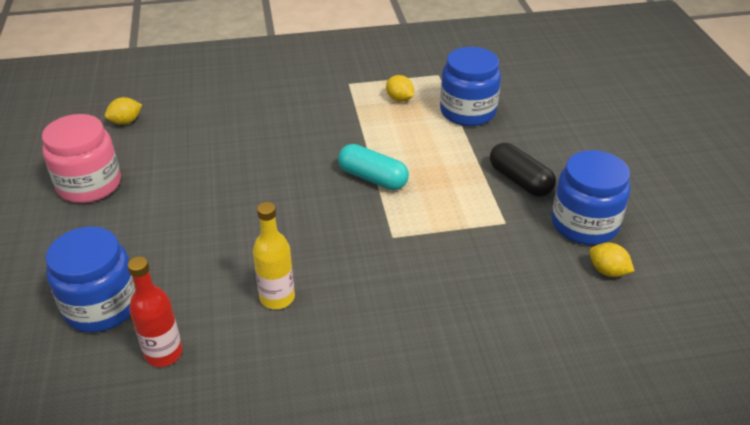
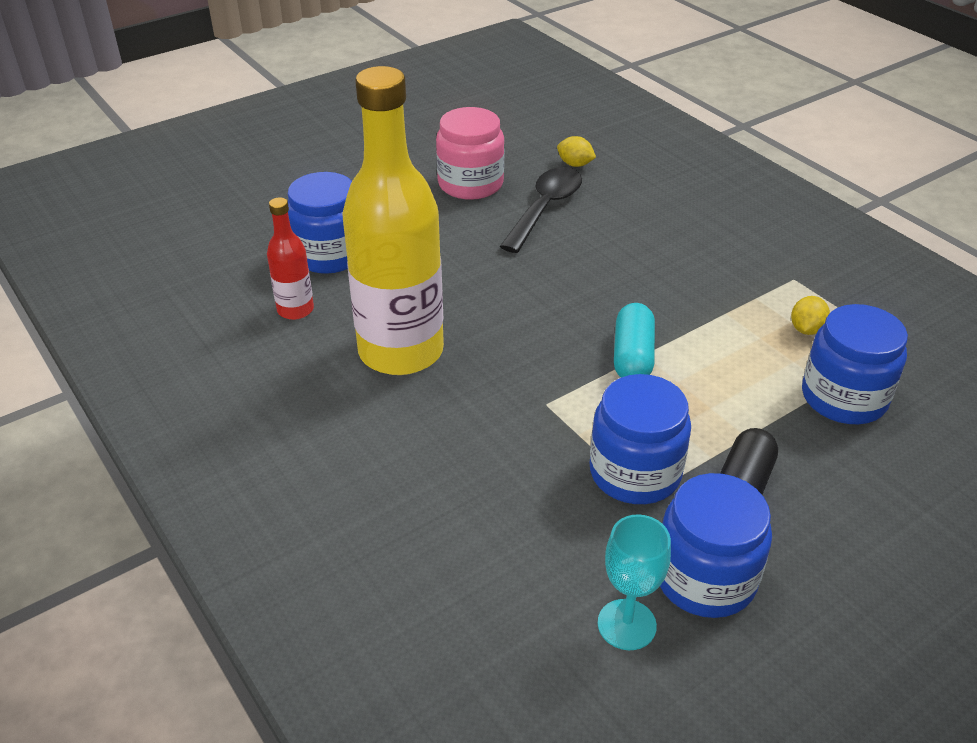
camera: 65 degrees right, 0 degrees up
(167, 157) = (545, 208): none -> black spoon
(277, 298) = (401, 351): yellow bottle -> yellow bottle, size x2.21
(483, 219) = (635, 473): none -> blue jar
(607, 271) = (626, 624): yellow lemon -> turquoise goblet

